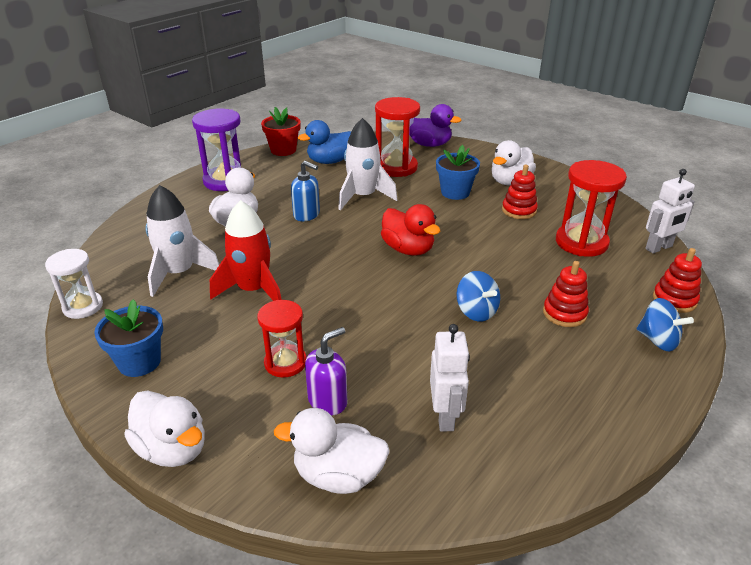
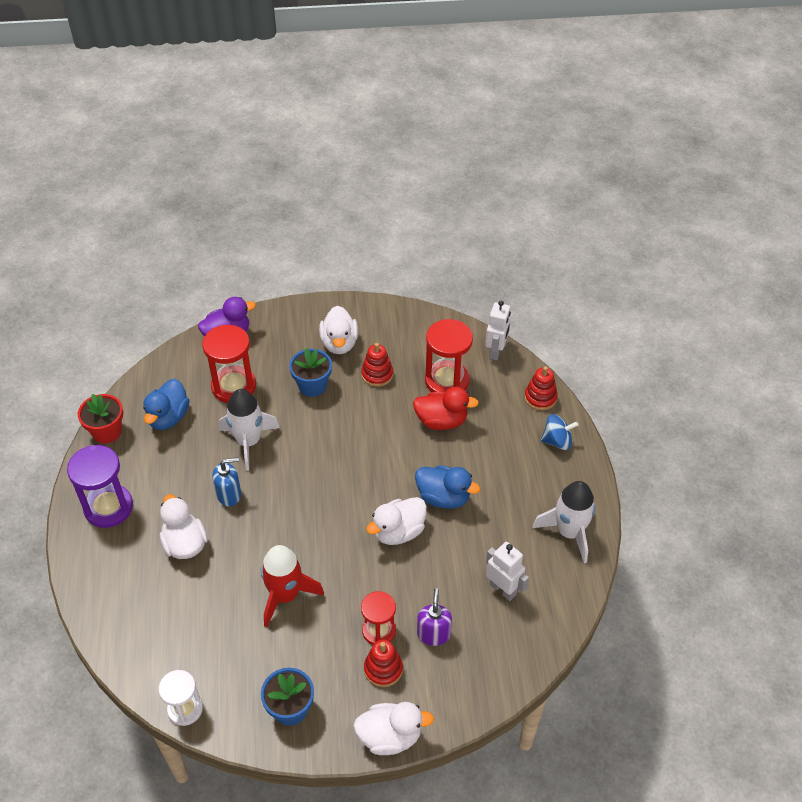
camera: 45 degrees left, 15 degrees up
(179, 273) = (211, 625): white rocket -> white rocket (569, 532)
(338, 475) = (490, 671): white duck -> white duck (398, 532)
(408, 249) = (344, 474): red duck -> red duck (441, 421)
(476, 311) = (443, 497): blue spinning top -> blue duck
(564, 313) = (493, 458): red stacking toy -> red stacking toy (383, 669)

